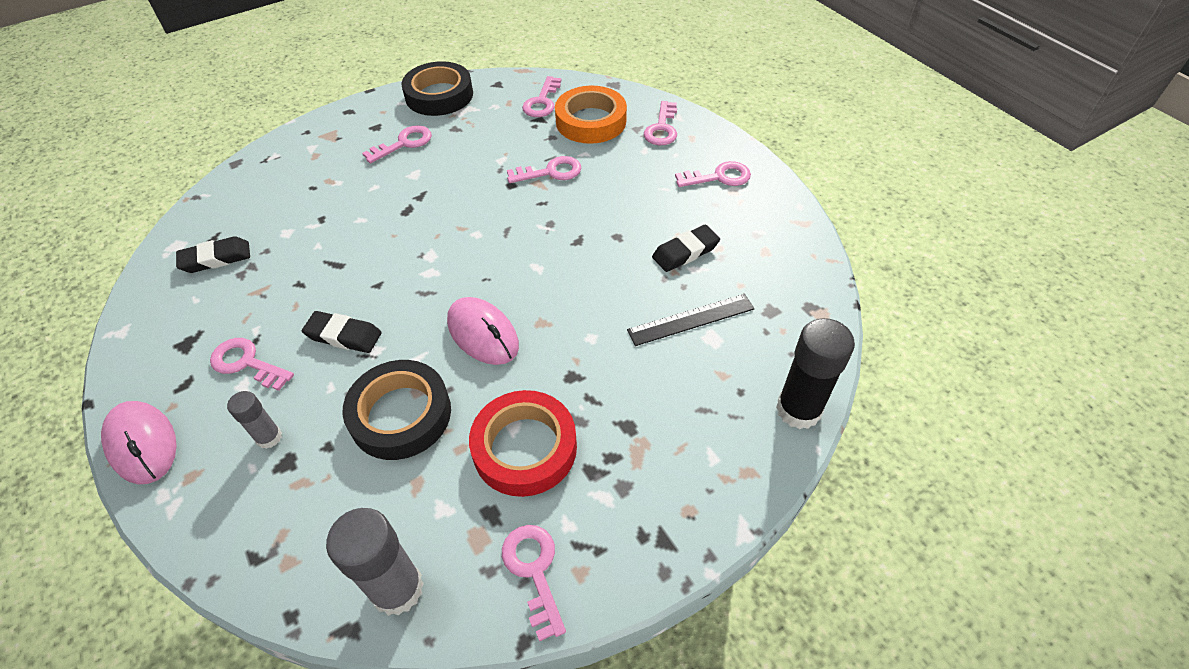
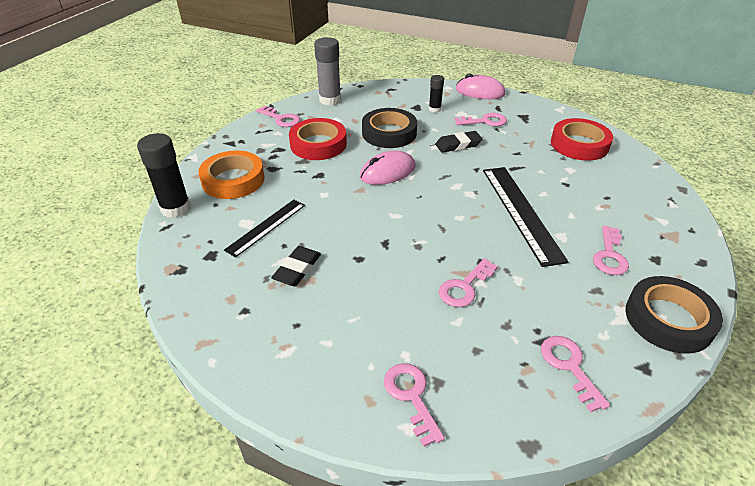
camera: 145 degrees right, 10 degrees down
(216, 258) = (579, 144): black eraser -> red tape
(269, 437) = (434, 109): grey glue stick -> black glue stick
(413, 210) = (521, 212): none -> black ruler
(483, 334) = (387, 172): pink mouse -> pink mouse turned 45 degrees counterclockwise
(591, 121) = (492, 365): orange tape -> orange tape (233, 180)
(719, 177) = (309, 357): pink key -> none

